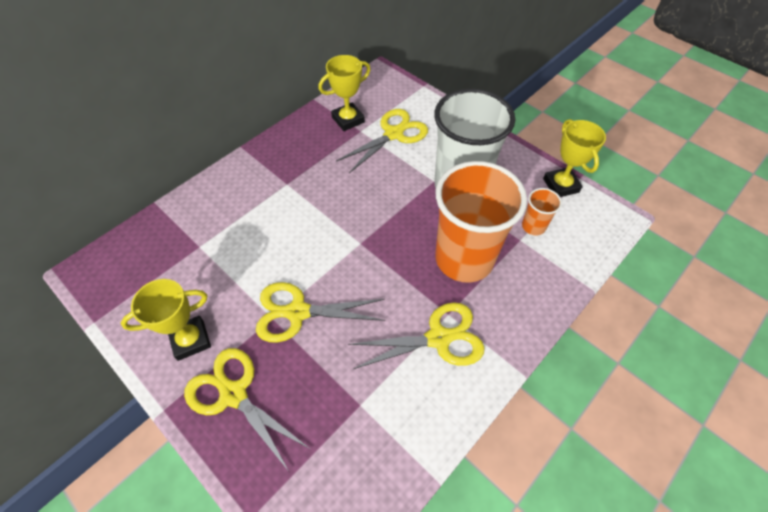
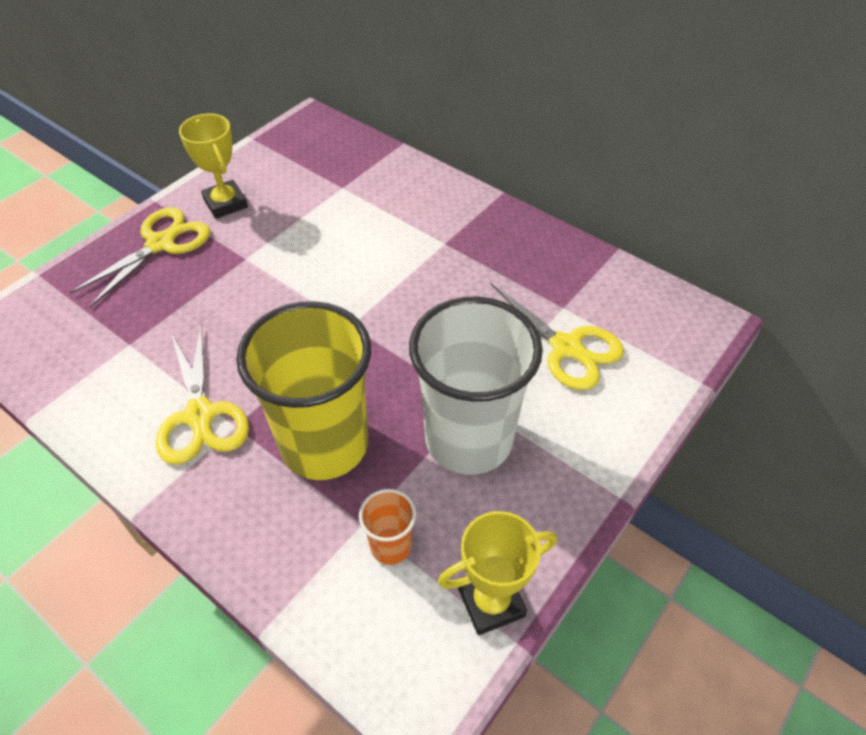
camera: 85 degrees right, 5 degrees down
(298, 312) = (250, 278): yellow scissors -> none
(348, 120) = (583, 290): yellow trophy -> none
(464, 259) = (324, 444): orange cup -> yellow cup

